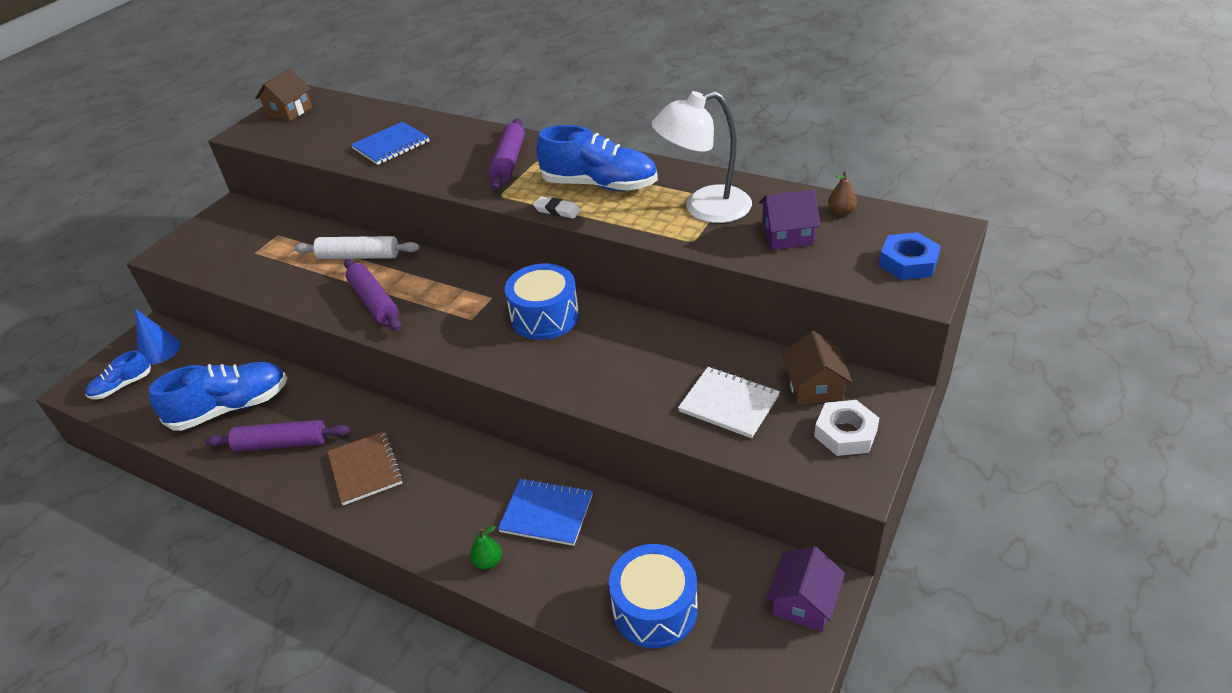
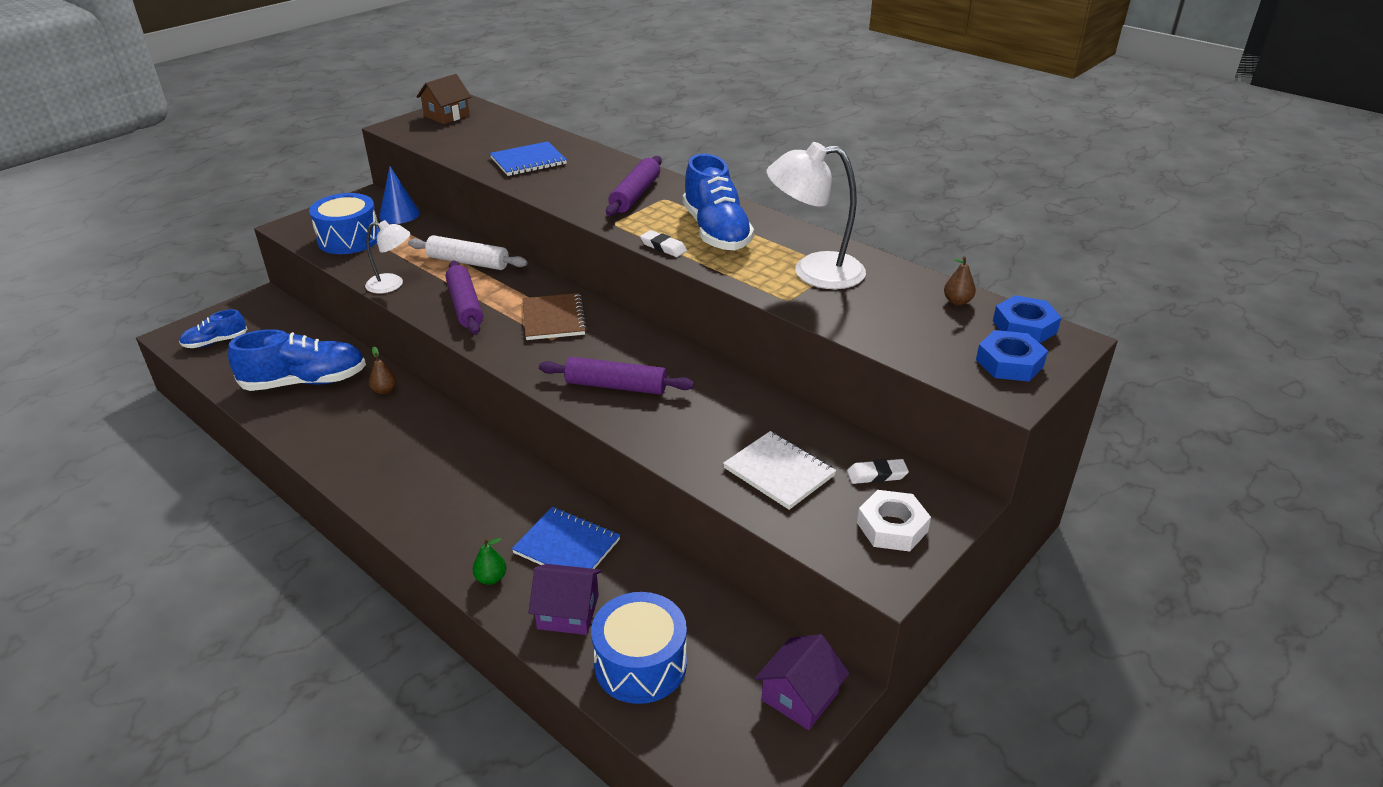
camera: 10 degrees right, 5 degrees down
(159, 350) = (261, 317): blue cone -> blue cone (399, 214)
(281, 443) = (338, 424): purple rolling pin -> purple rolling pin (616, 386)
(293, 295) = (392, 285): none -> white lamp
(314, 399) = (384, 390): none -> brown pear
(365, 469) = (407, 465): brown notebook -> brown notebook (554, 319)
(545, 317) = (625, 352): blue drum -> blue drum (349, 239)
(599, 185) = (716, 231): blue shoe -> blue shoe turned 45 degrees clockwise
(787, 235) = (889, 313): purple house -> purple house (568, 612)
(814, 387) = (877, 475): brown house -> white eraser
(907, 224) = (1024, 326): none -> blue nut

